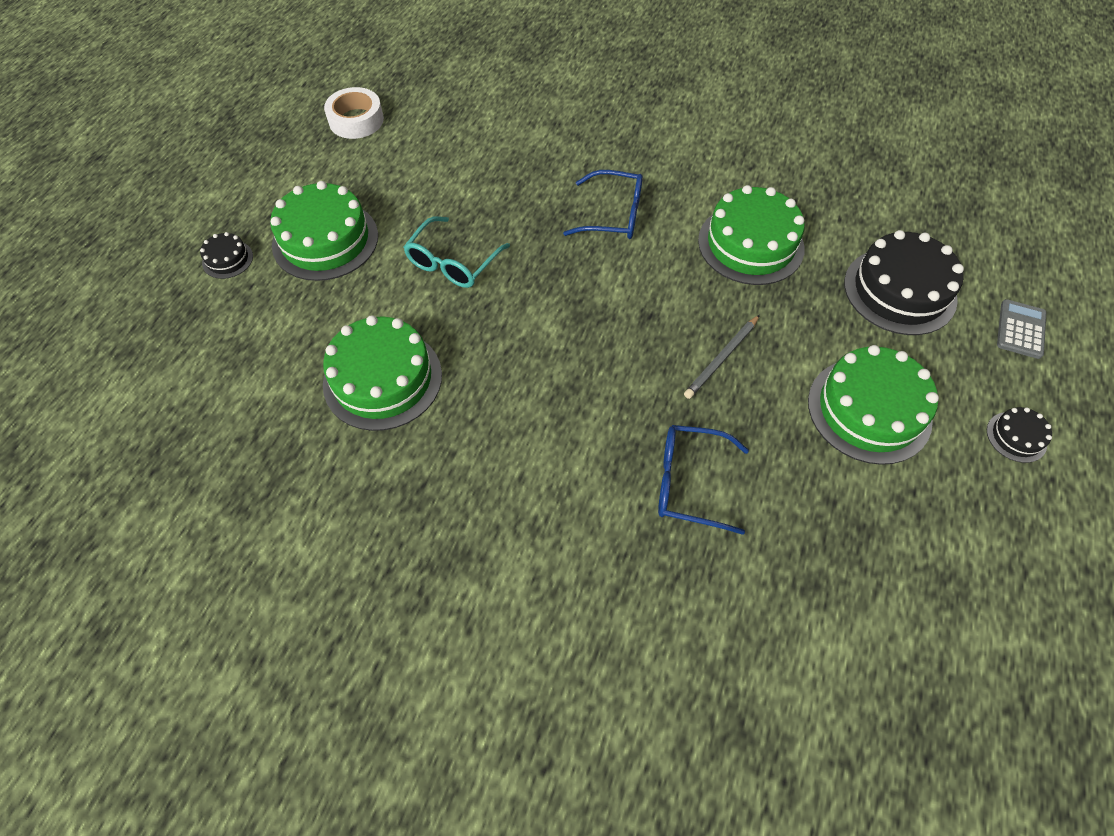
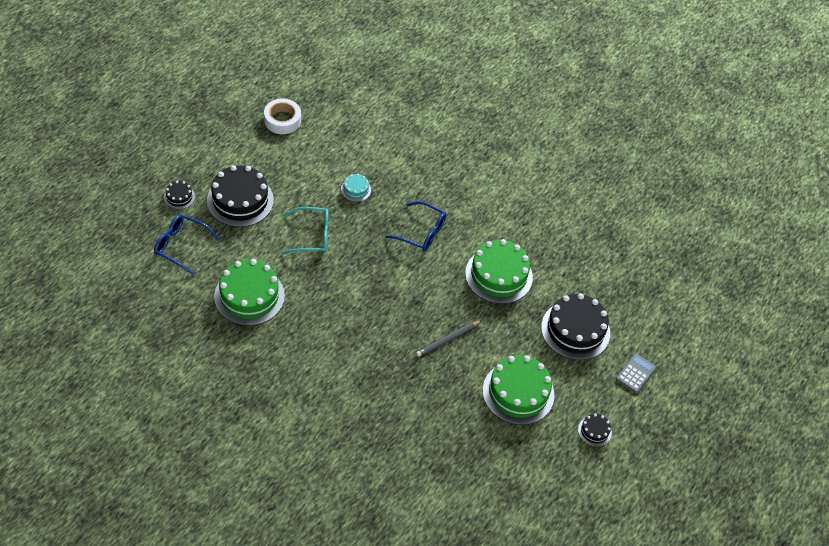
camera: 10 degrees right, 5 degrees down
(325, 240) = (240, 200): green cake -> black cake
(453, 262) = (312, 236): turquoise glasses -> turquoise glasses turned 135 degrees counterclockwise
(494, 183) = (355, 189): none -> turquoise cake
(689, 483) = (398, 401): blue glasses -> blue glasses (181, 246)

